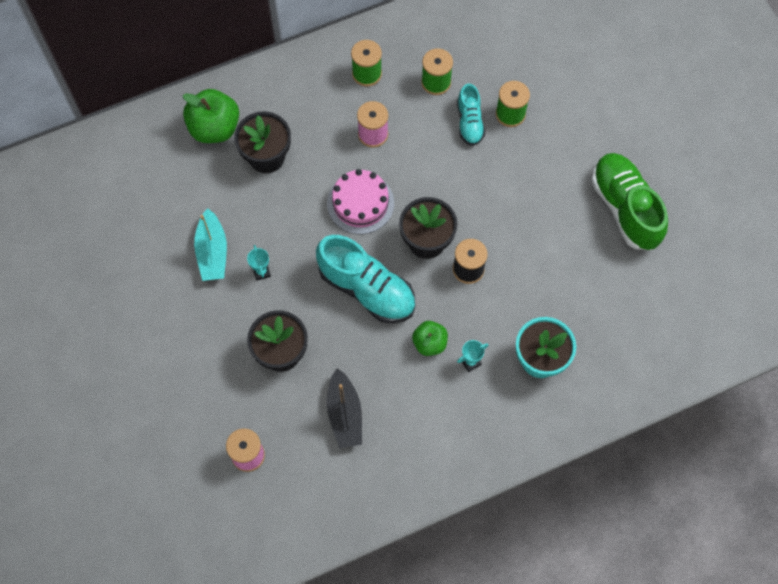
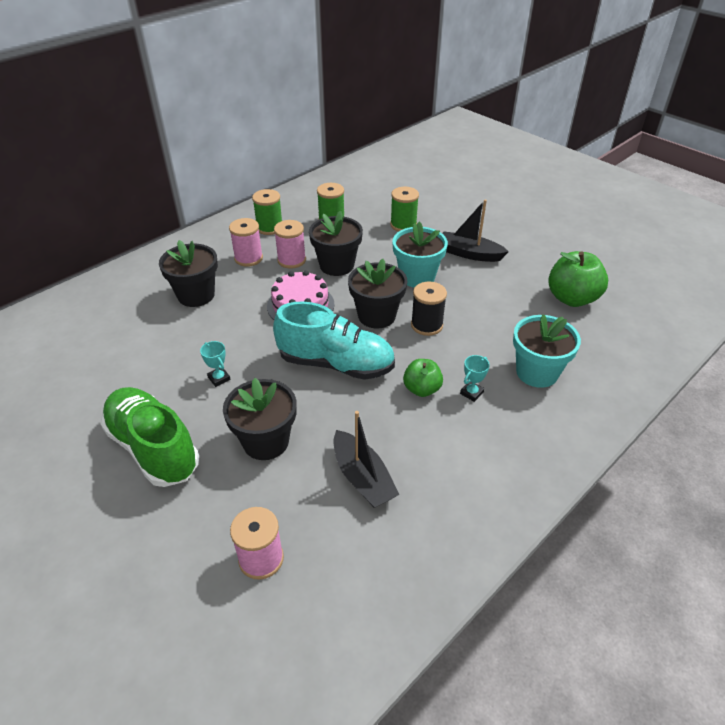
camera: 20 degrees left, 25 degrees down
(212, 252) = (159, 376): turquoise boat -> none
(214, 128) = (138, 288): green apple -> green apple (572, 298)
(331, 117) = (248, 258): none -> pink spool
(415, 157) = (337, 265): none -> black flower pot
(469, 122) = (372, 236): turquoise shoe -> none
(489, 200) = (417, 277): none -> turquoise flower pot
(558, 183) = (469, 254): none -> black boat
(625, 208) = (534, 256): green shoe -> green shoe (153, 448)

